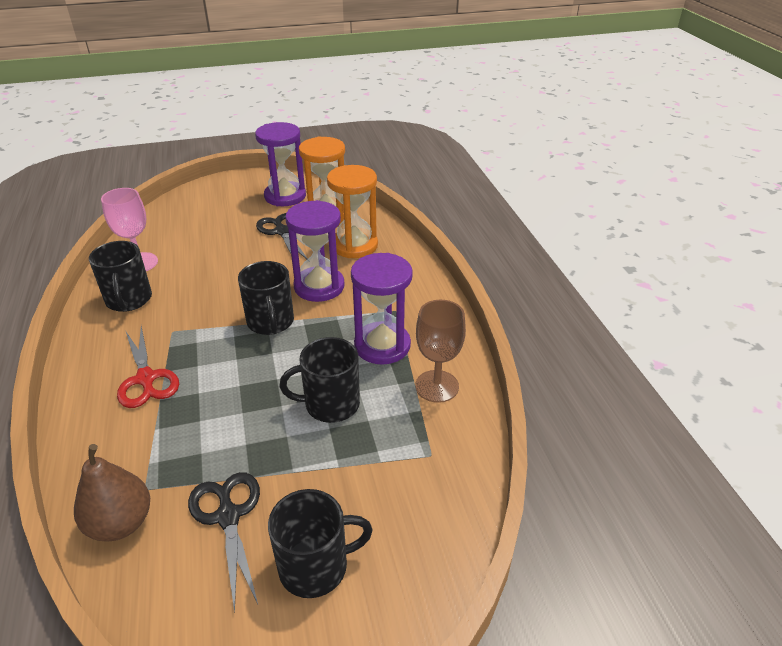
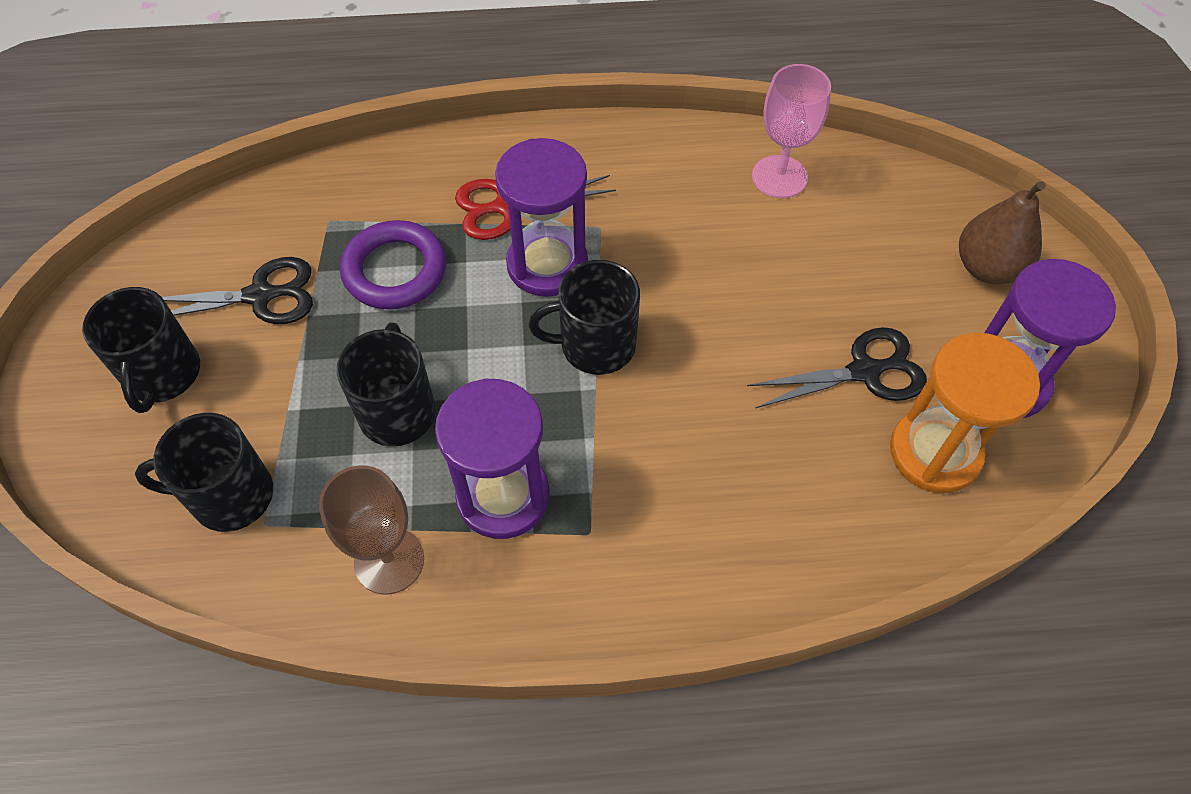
camera: 100 degrees right, 20 degrees up
(121, 523) = (291, 205): brown pear -> brown pear (987, 268)
(129, 300) = (683, 173): black mug -> black mug (230, 495)
(204, 431) = (395, 270): none -> purple ring
(319, 286) = (679, 419): purple hourglass -> purple hourglass (547, 264)
(354, 245) = (807, 491): orange hourglass -> none

